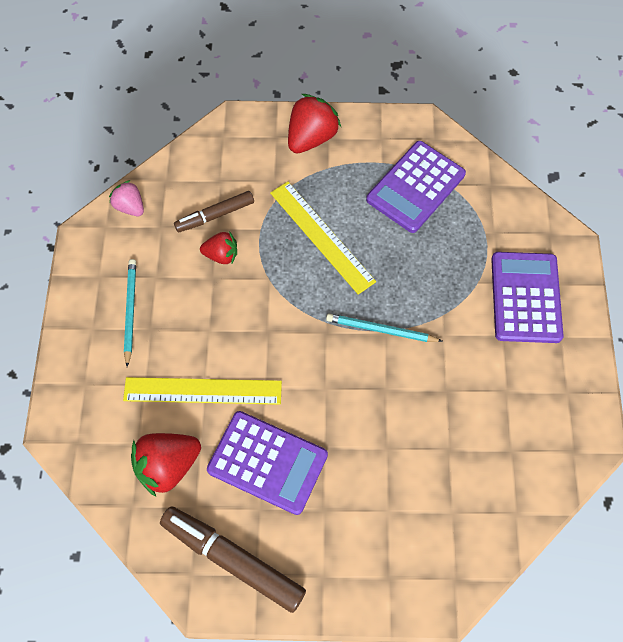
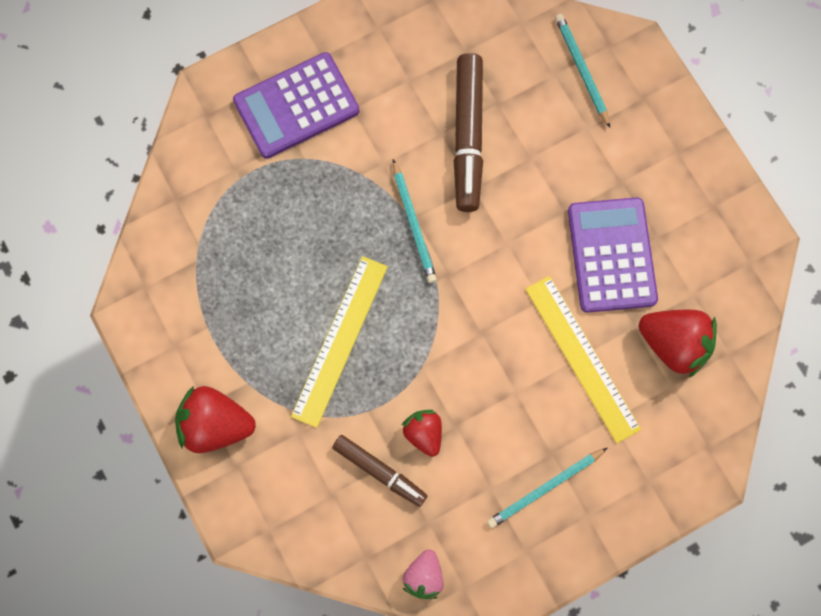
camera: 120 degrees left, 10 degrees up
(233, 559) = (714, 234): brown marker -> brown marker (467, 137)
(415, 187) = (221, 275): purple calculator -> none
(444, 539) = (581, 70): none -> turquoise pencil

